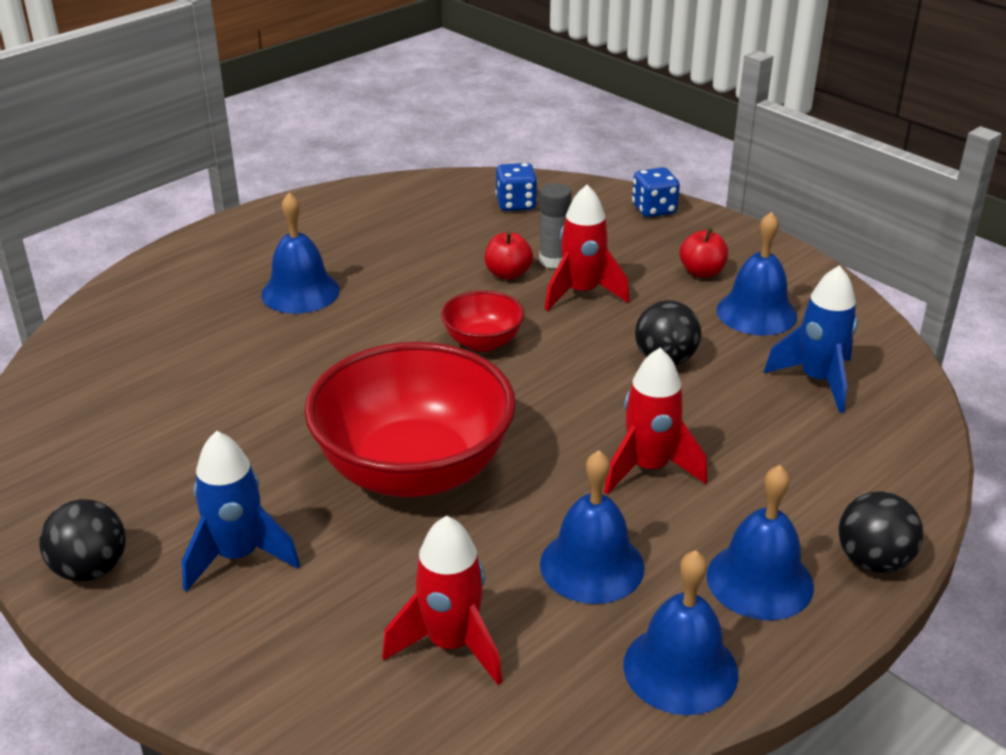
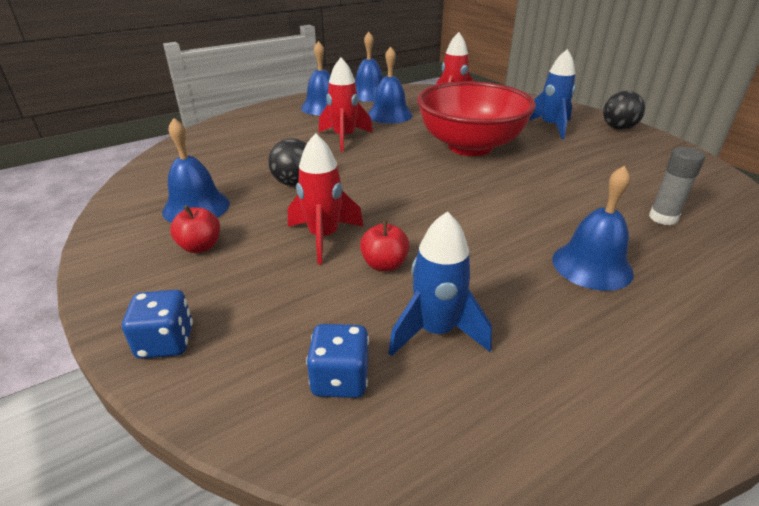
camera: 170 degrees left, 0 degrees up
(483, 342) = (421, 205): red bowl -> none
(553, 261) = (332, 275): grey glue stick -> grey glue stick (663, 218)
(817, 381) = (210, 164): blue rocket -> blue rocket (436, 331)
(873, 561) = (271, 108): black ball -> none

